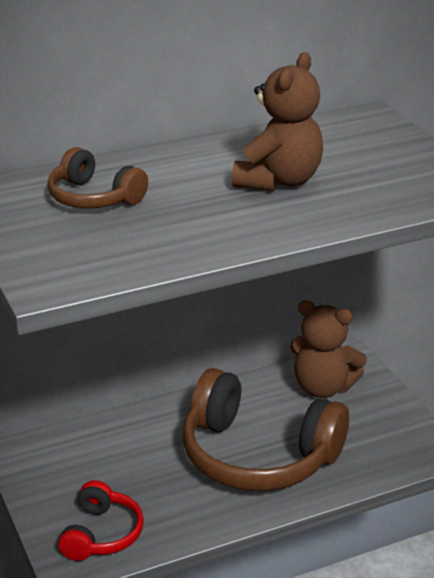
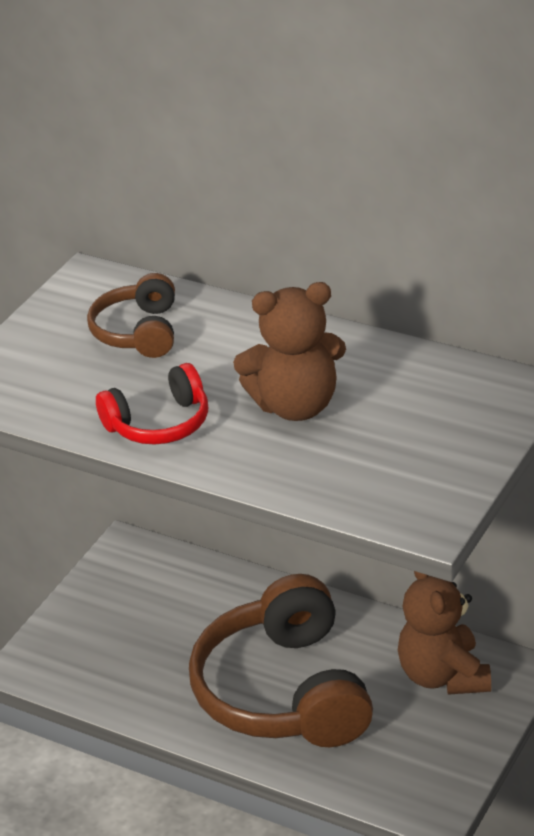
camera: 55 degrees right, 5 degrees up
(101, 534) = (77, 660): red headphones -> red headphones (159, 423)

